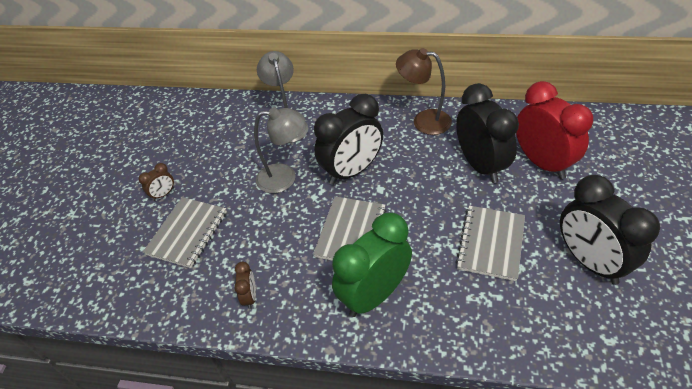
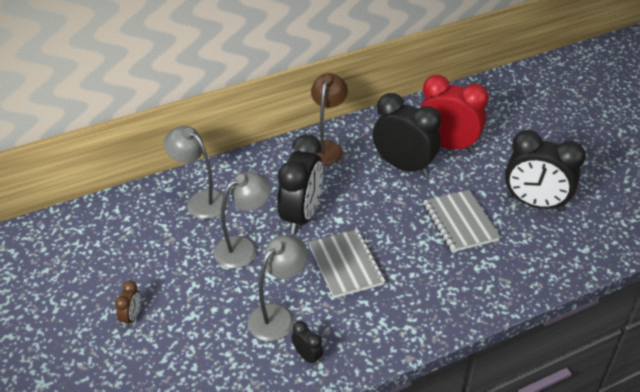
camera: 40 degrees left, 5 degrees down
(187, 233) = (194, 337): grey notebook -> none
(250, 297) = (307, 356): brown clock -> black clock
(259, 248) = (278, 316): none -> grey lamp
(374, 295) = (407, 302): green clock -> none
(423, 120) = (326, 148): brown lamp -> brown lamp turned 120 degrees clockwise

